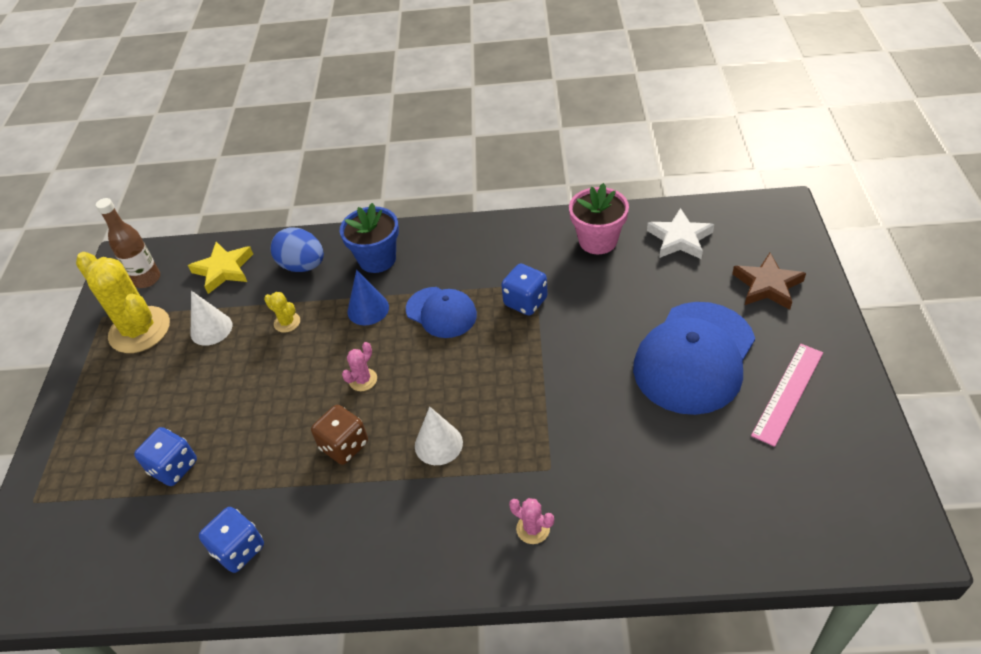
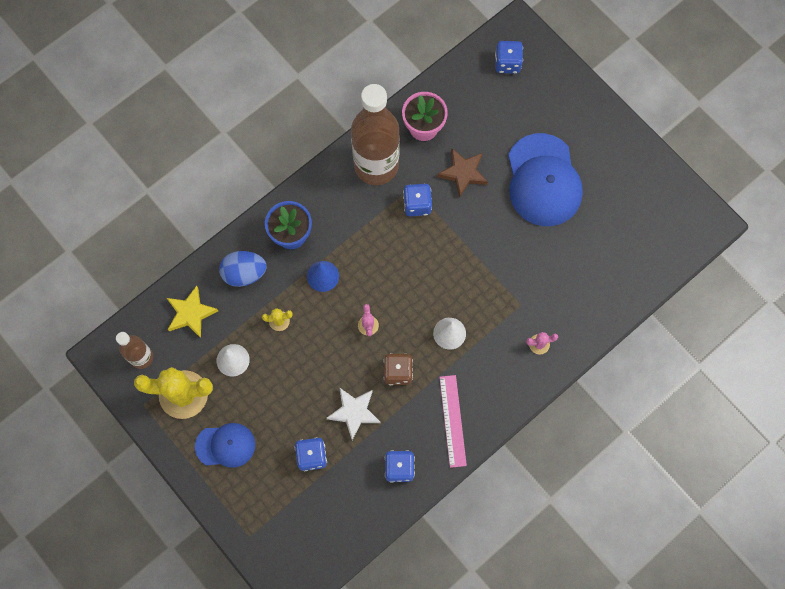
camera: 45 degrees left, 25 degrees up
(441, 312) = (372, 247): blue cap -> blue cap (225, 445)
(517, 247) = (376, 166): none -> brown bottle
(679, 239) = (473, 94): white star -> white star (354, 412)
(744, 232) = (507, 63): none -> blue dice
(767, 285) = (548, 100): brown star -> brown star (463, 173)
(788, 393) = (607, 172): pink ruler -> pink ruler (453, 420)

